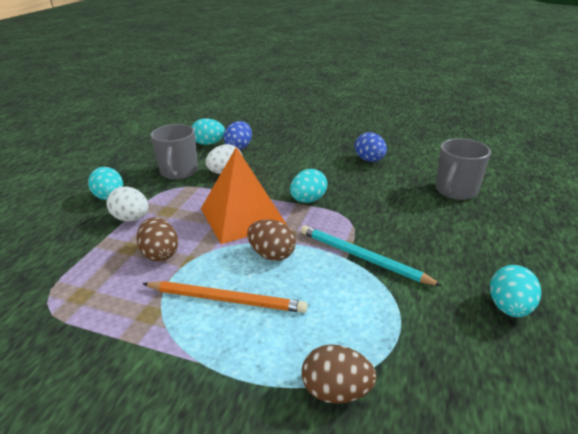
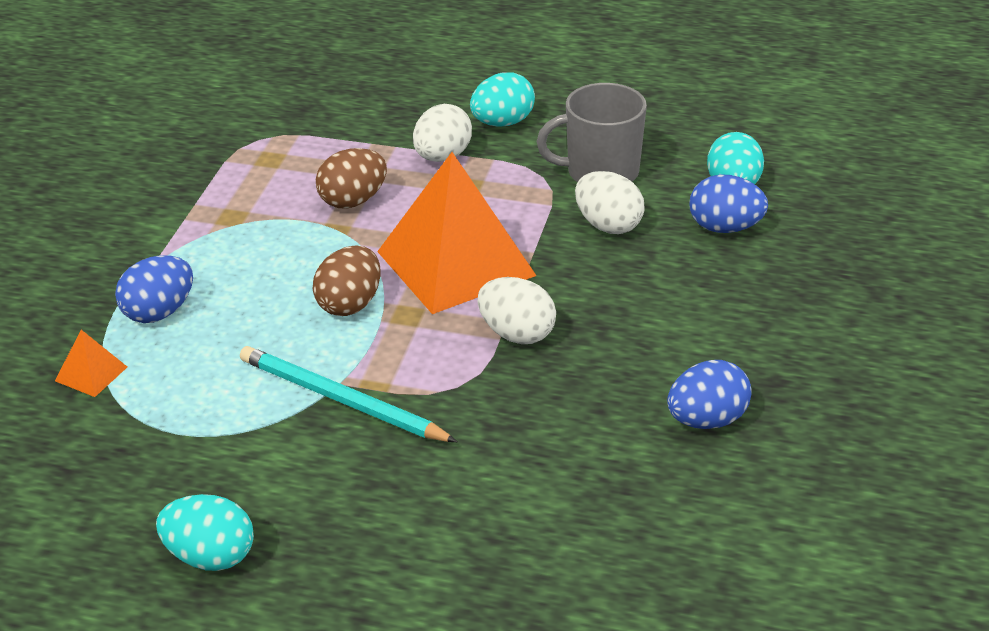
camera: 85 degrees right, 5 degrees up
(226, 299) = (252, 273): orange pencil -> none
(262, 351) = (159, 312): none -> blue egg
(308, 200) = (516, 334): turquoise egg -> white egg
(336, 391) = (91, 374): brown egg -> orange pyramid
(362, 257) = (341, 400): turquoise pencil -> turquoise pencil turned 90 degrees counterclockwise
(455, 191) = (580, 549): grey mug -> none

